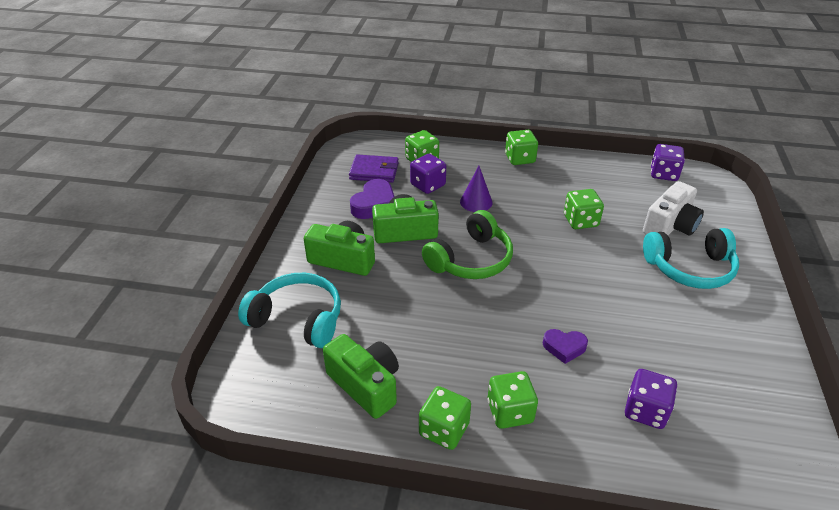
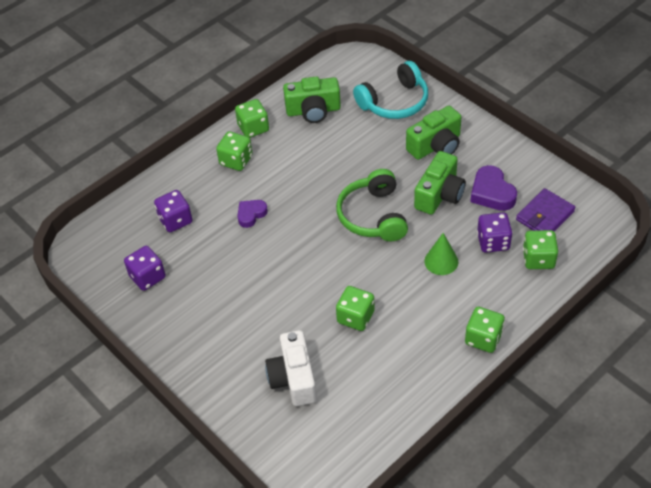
camera: 130 degrees right, 10 degrees up
(476, 202) = (441, 261): purple cone -> green cone
(663, 174) = (362, 444): purple dice -> purple dice (147, 277)
(690, 268) = (241, 346): turquoise headphones -> none

